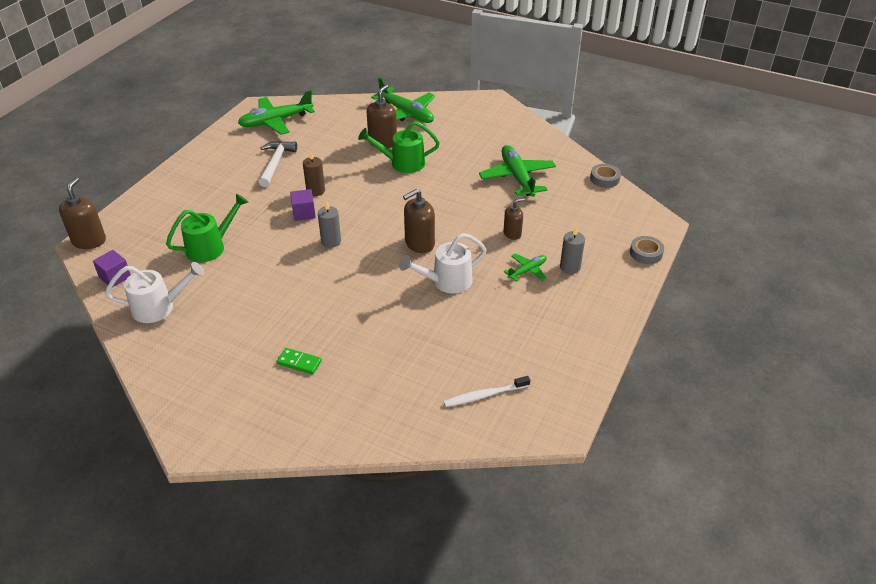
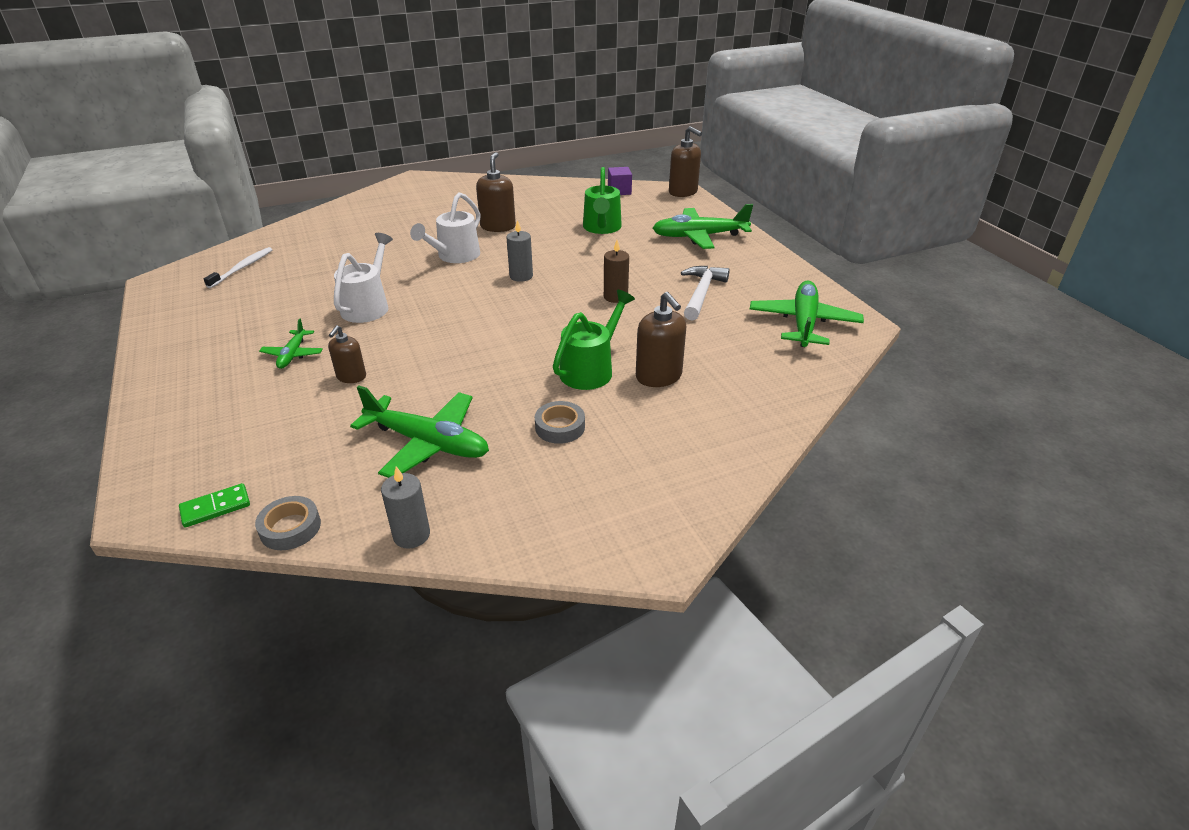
camera: 130 degrees right, 5 degrees down
(160, 307) = (557, 196): white watering can -> white watering can (454, 256)
(275, 163) = (701, 293): white hammer -> white hammer turned 120 degrees counterclockwise
(299, 362) = (412, 221): green domino -> green domino (215, 507)
(304, 213) = (586, 278): purple cube -> none
(406, 113) = (714, 431): green plane -> green plane (699, 236)
(419, 243) = (439, 316): brown soap dispenser -> brown soap dispenser (498, 226)
(570, 267) = (244, 383): grey candle -> grey candle (411, 535)
(646, 253) = (146, 452): grey tape -> grey tape (560, 427)

